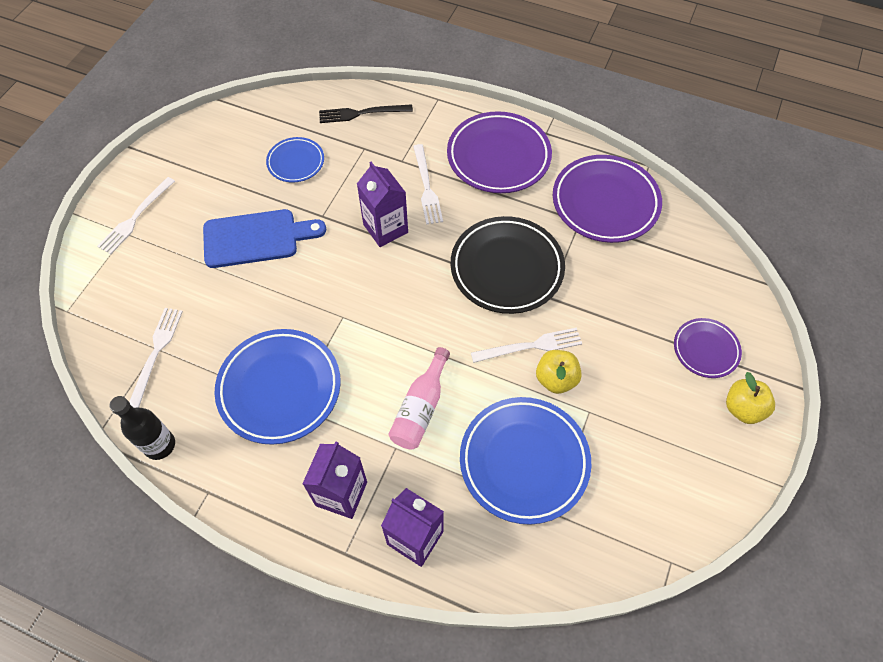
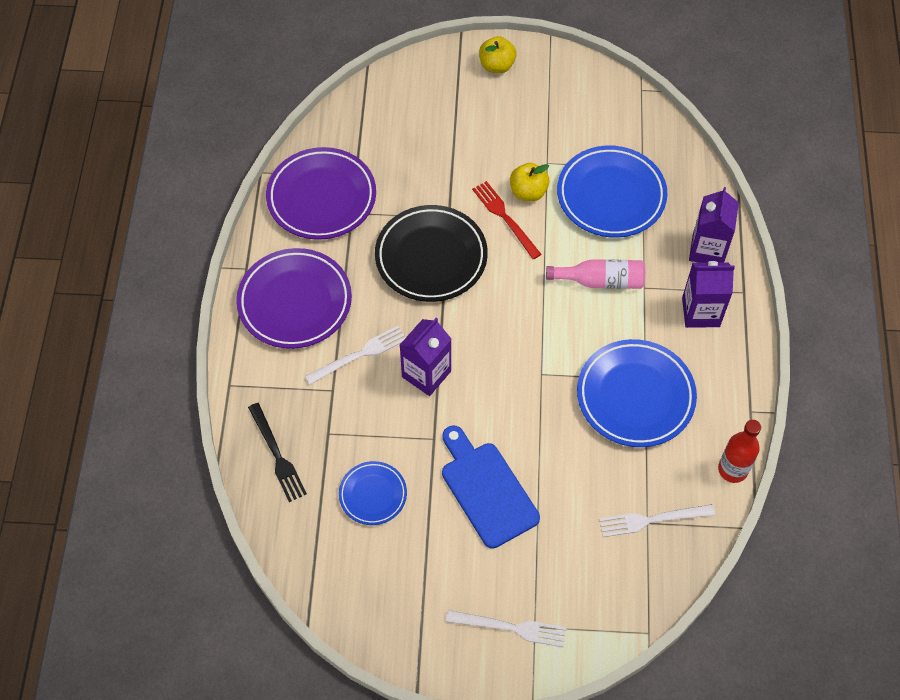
camera: 110 degrees left, 0 degrees up
(160, 445) = (732, 469): black bottle -> red bottle
(530, 346) = (505, 218): white fork -> red fork
(705, 350) = (453, 96): purple plate -> none

